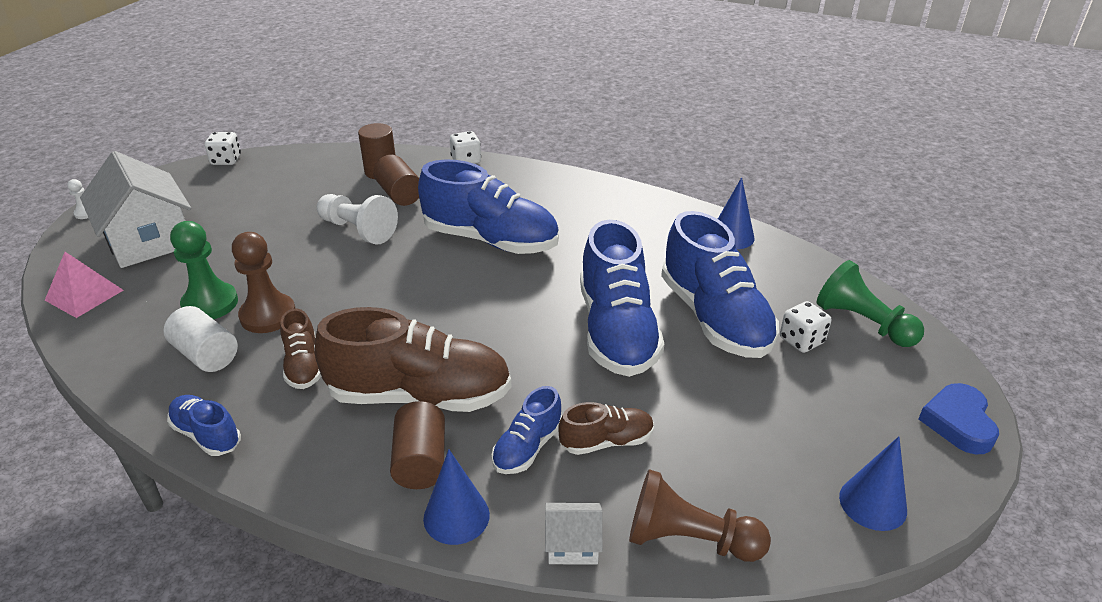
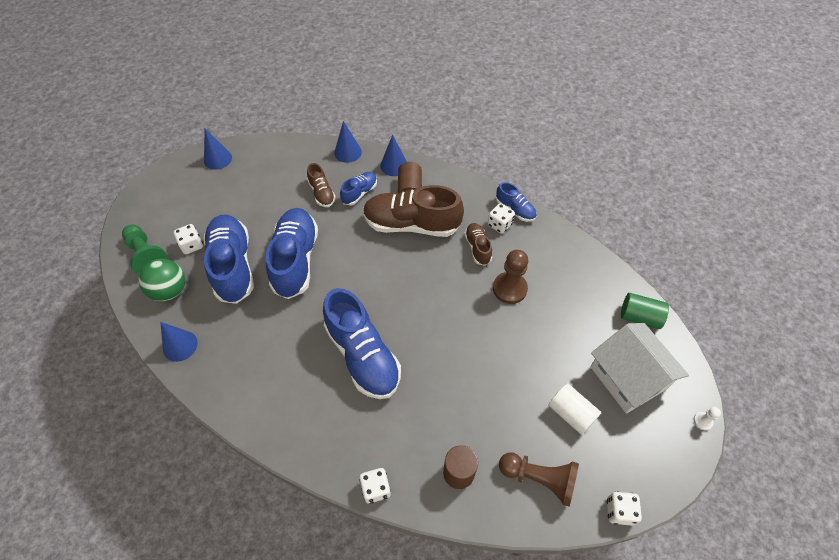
camera: 175 degrees left, 20 degrees up
(84, 295) = (639, 317): pink pyramid -> green cylinder
(206, 355) = (536, 260): white cylinder -> white cylinder (571, 413)
(210, 304) = (551, 302): green pawn -> none
(249, 406) = (499, 224): none -> white dice
(358, 230) = (466, 377): white pawn -> none
(399, 194) = (437, 429): brown cylinder -> none
(490, 240) = (363, 355): blue shoe -> blue shoe turned 150 degrees counterclockwise
(572, 544) = (348, 152): white house -> blue cone
(606, 441) = (322, 193): brown shoe -> brown shoe turned 105 degrees counterclockwise
(688, 539) = (301, 151): brown pawn -> brown pawn (539, 479)
(789, 285) = (170, 290): none -> green ball
(958, 422) = (149, 191): blue heart -> none

